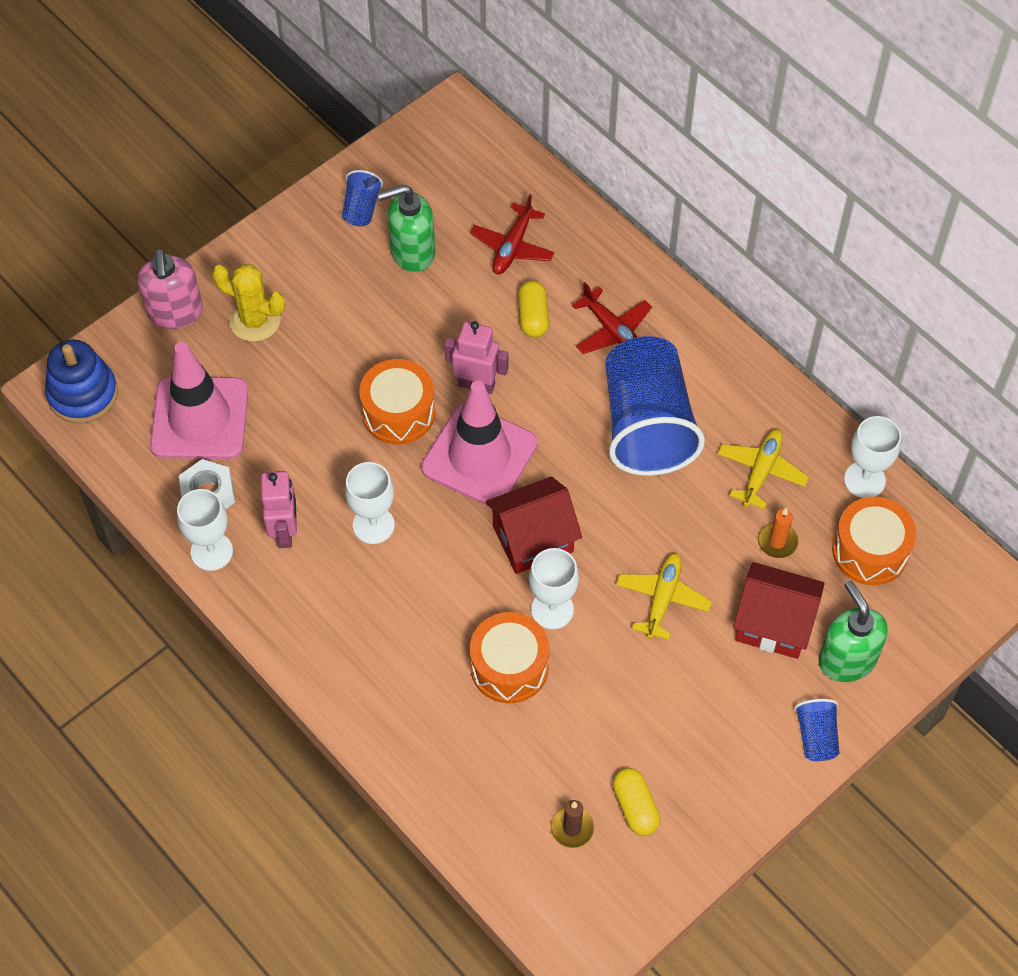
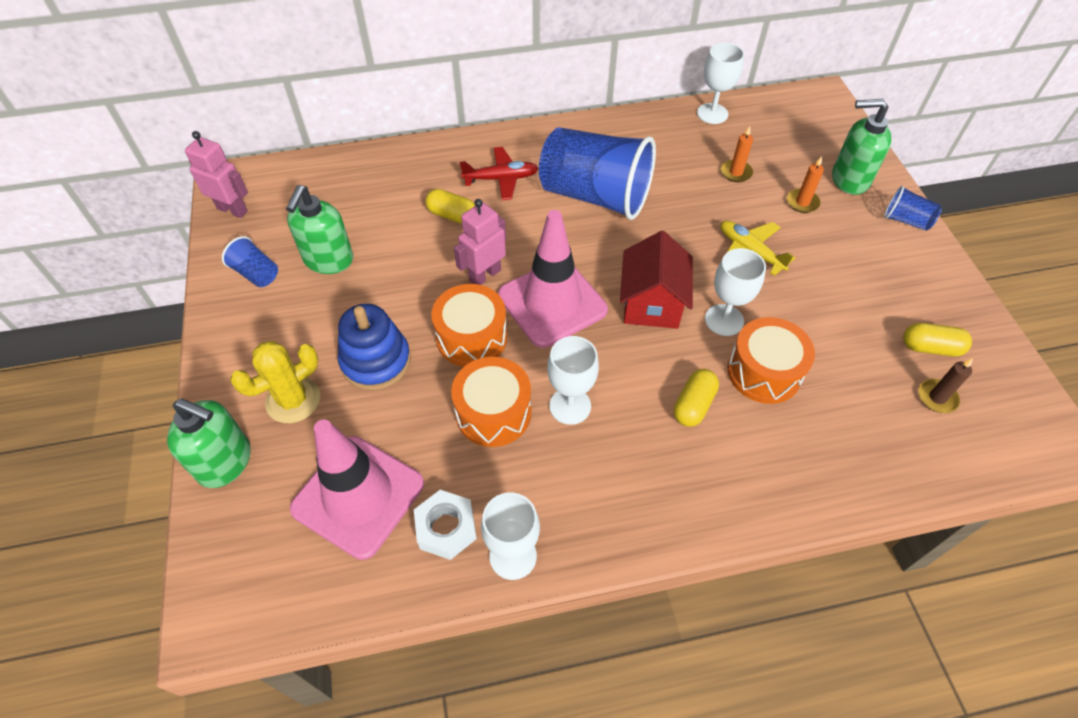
camera: 60 degrees left, 5 degrees down
(83, 394) = (241, 596): blue stacking toy -> blue stacking toy (376, 361)
(175, 312) = (225, 462): pink soap dispenser -> green soap dispenser
(285, 531) = (531, 479): pink robot -> pink robot (232, 210)
(434, 622) = (693, 405): none -> yellow capsule
(512, 247) = (381, 200): red plane -> none
(761, 471) = (674, 156): yellow plane -> none
(773, 624) = (802, 202): red house -> orange candle
(870, 551) = (769, 134): orange drum -> orange drum (493, 412)

